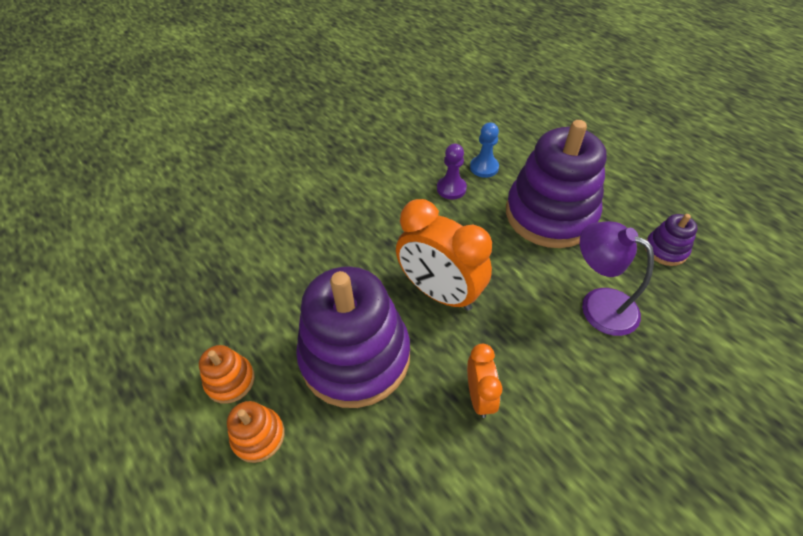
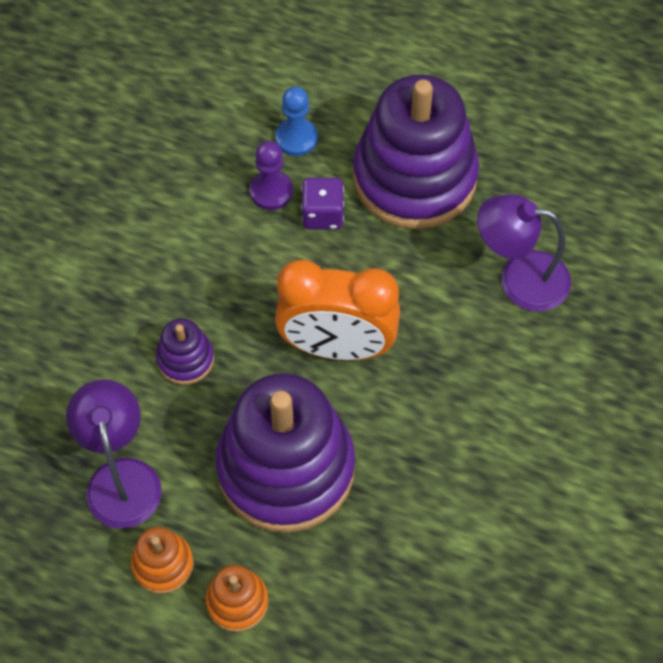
camera: 30 degrees left, 10 degrees up
(248, 310) = (121, 477): none -> purple lamp
(476, 212) = (322, 214): none -> purple dice
(479, 396) = (442, 446): orange clock -> none
(665, 250) = (566, 170): purple stacking toy -> purple stacking toy (185, 359)

